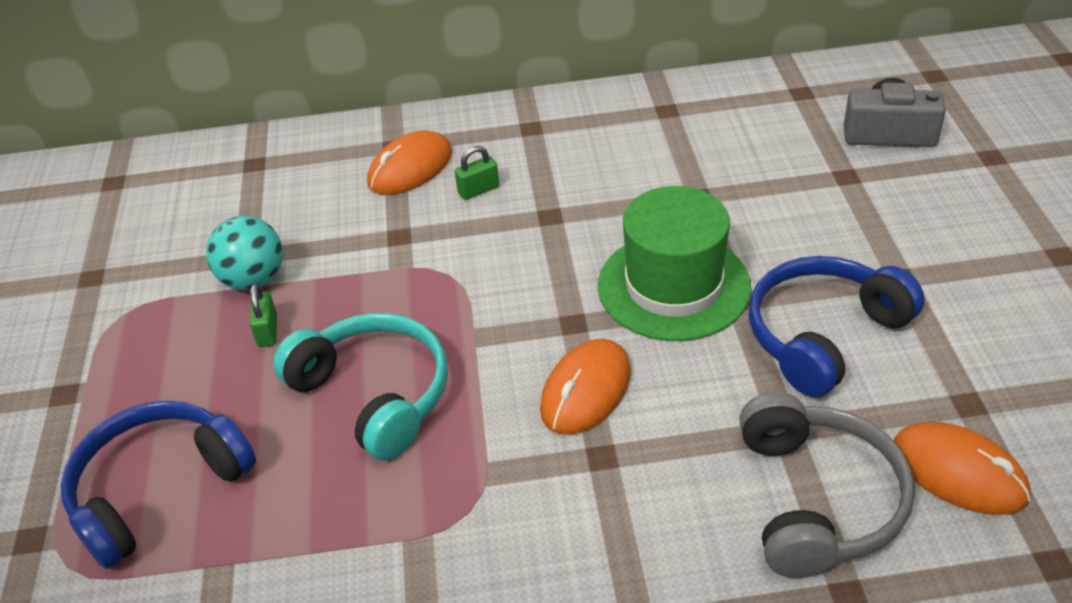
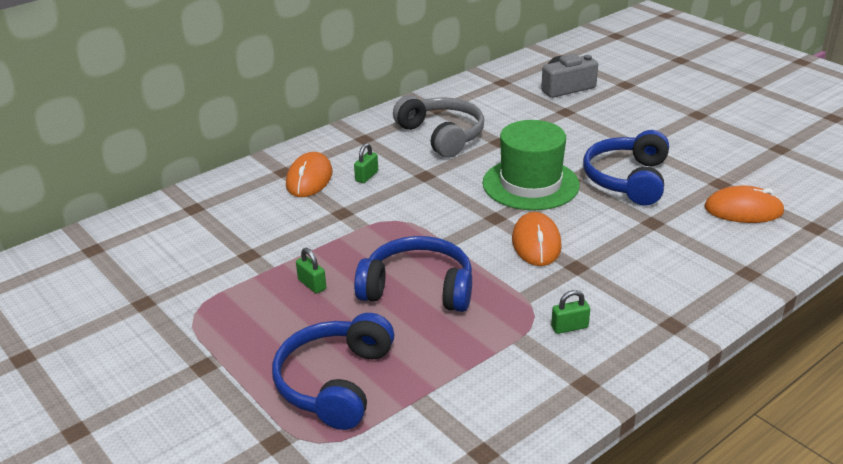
camera: 35 degrees left, 10 degrees down
(254, 280) = (270, 264): turquoise ball -> none
(374, 394) = (418, 288): turquoise headphones -> blue headphones
(495, 554) = (569, 327): none -> green padlock
(817, 500) = (696, 243): grey headphones -> grey headphones (442, 135)

